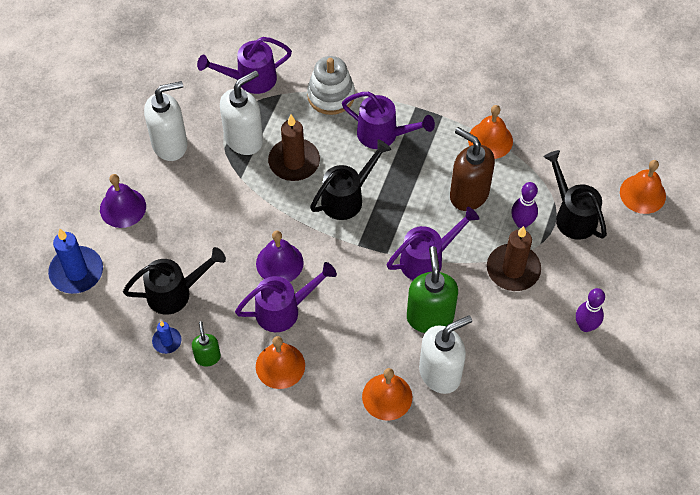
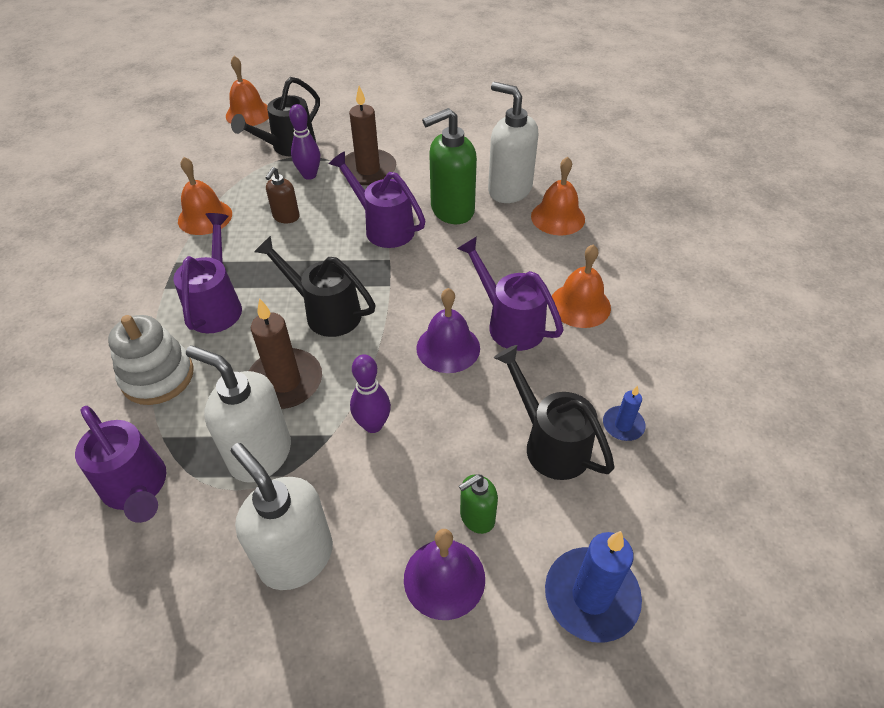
camera: 110 degrees left, 10 degrees down
(207, 357) = (615, 374): green soap dispenser -> green soap dispenser (477, 517)
(468, 194) = (286, 217): brown soap dispenser -> brown soap dispenser, size x0.53
(585, 326) = (407, 120): purple bowling pin -> purple bowling pin (373, 425)

